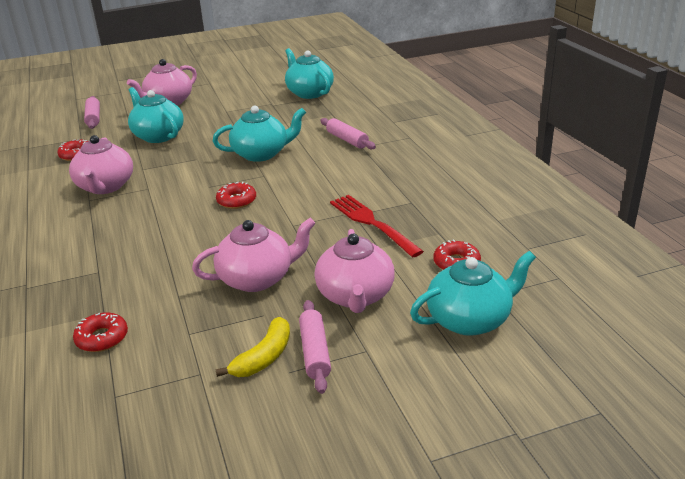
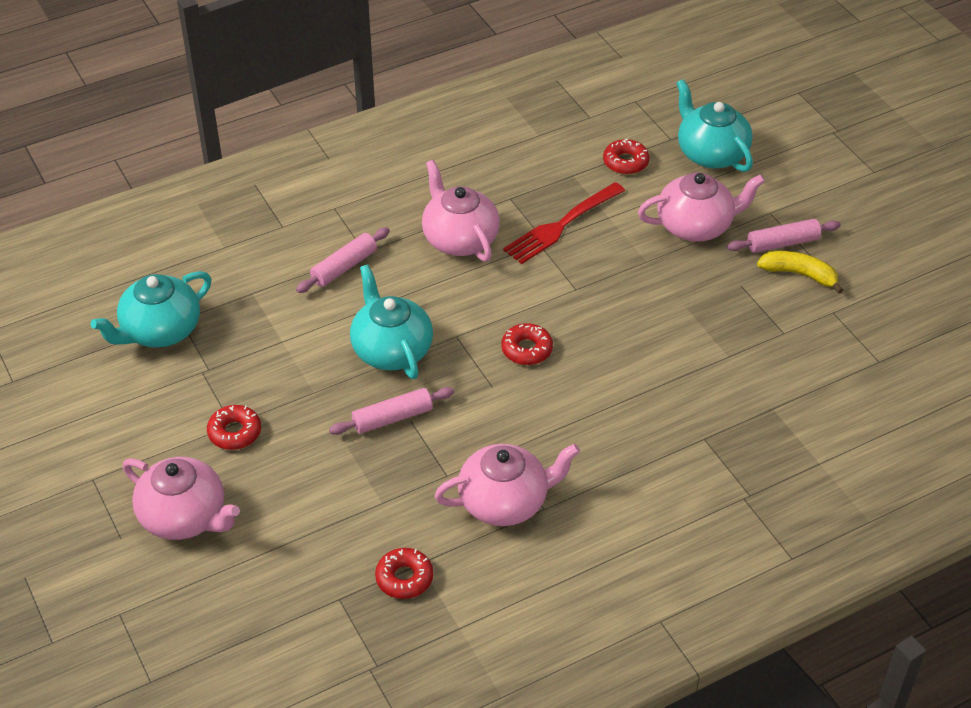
camera: 100 degrees left, 15 degrees up
(93, 118) = (251, 611): pink rolling pin -> pink rolling pin (392, 418)
(102, 338) = (810, 395): red donut -> red donut (234, 432)
(158, 136) = (330, 490): turquoise teapot -> none
(257, 278) = (685, 300): pink teapot -> pink teapot (459, 239)

